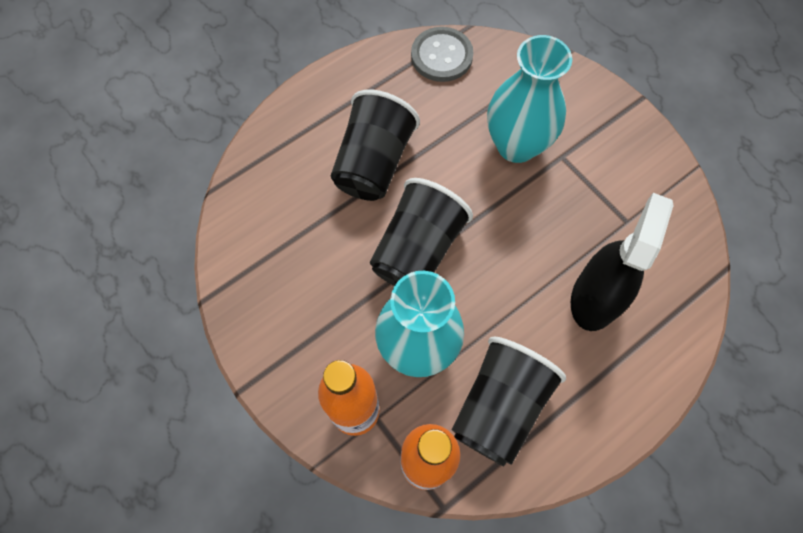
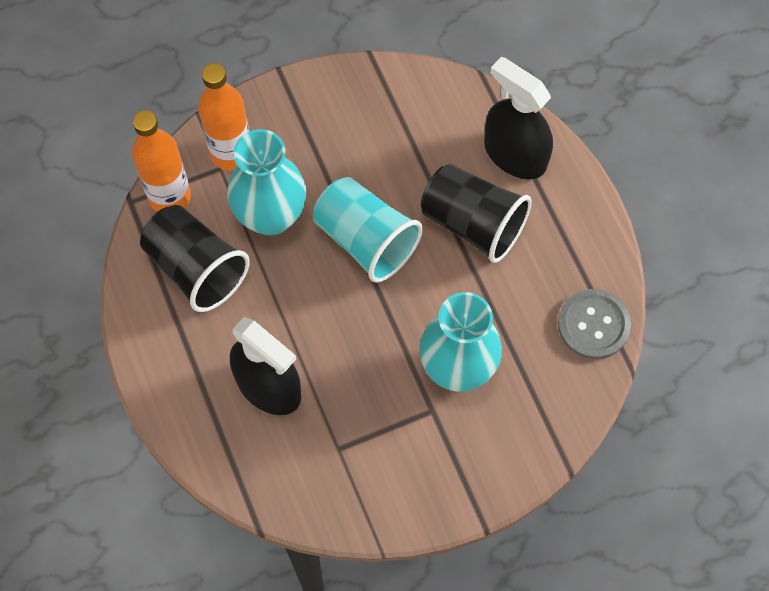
camera: 105 degrees right, 0 degrees up
(293, 144) = (515, 155): none -> black spray bottle
(417, 250) = (366, 240): black cup -> turquoise cup

